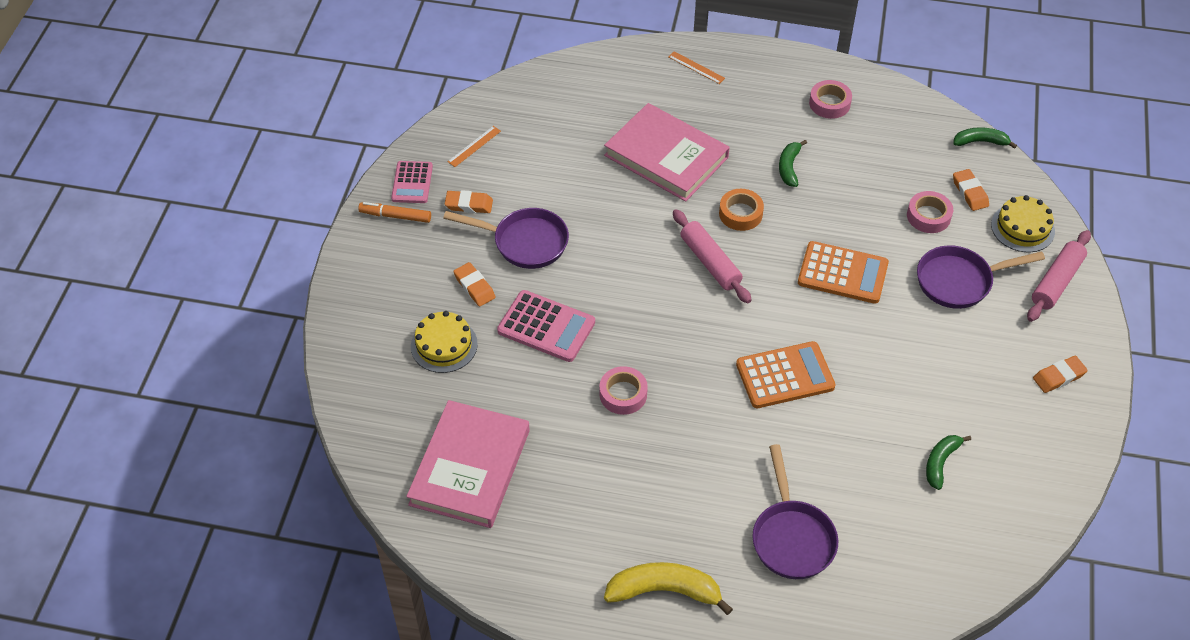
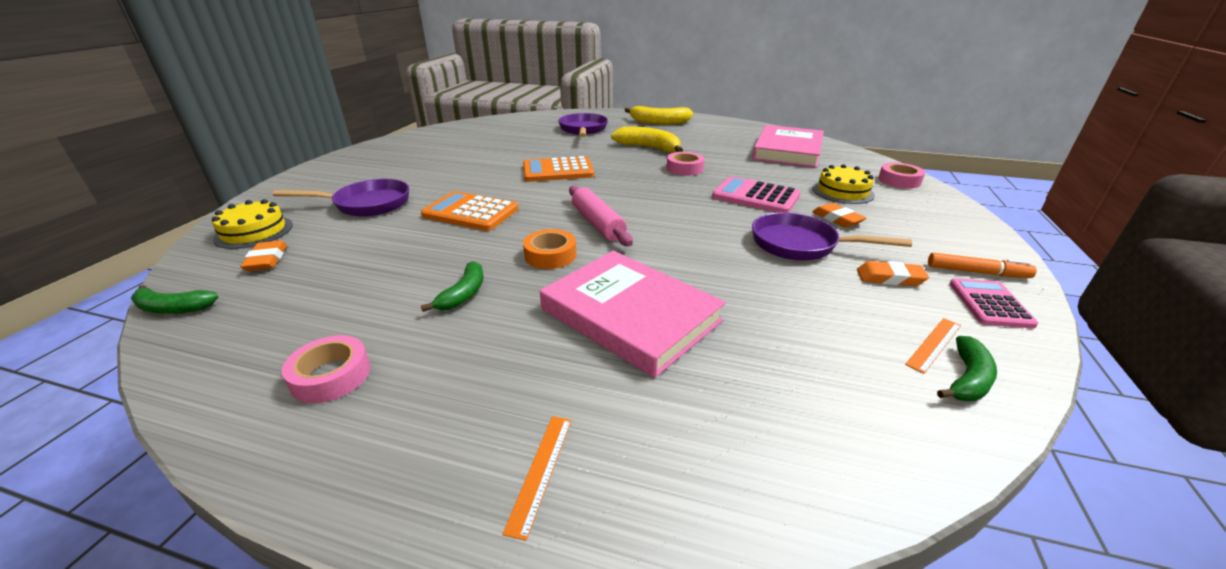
camera: 175 degrees left, 20 degrees down
(674, 463) = (649, 148): none -> yellow banana
(696, 67) = (541, 471): orange ruler -> orange ruler turned 60 degrees clockwise
(928, 216) = (340, 244): pink tape -> pink tape (899, 181)
(940, 462) = (475, 143): green banana -> green banana (967, 379)
(1056, 282) = (280, 200): pink rolling pin -> none
(1058, 376) = (353, 164): orange eraser -> none

